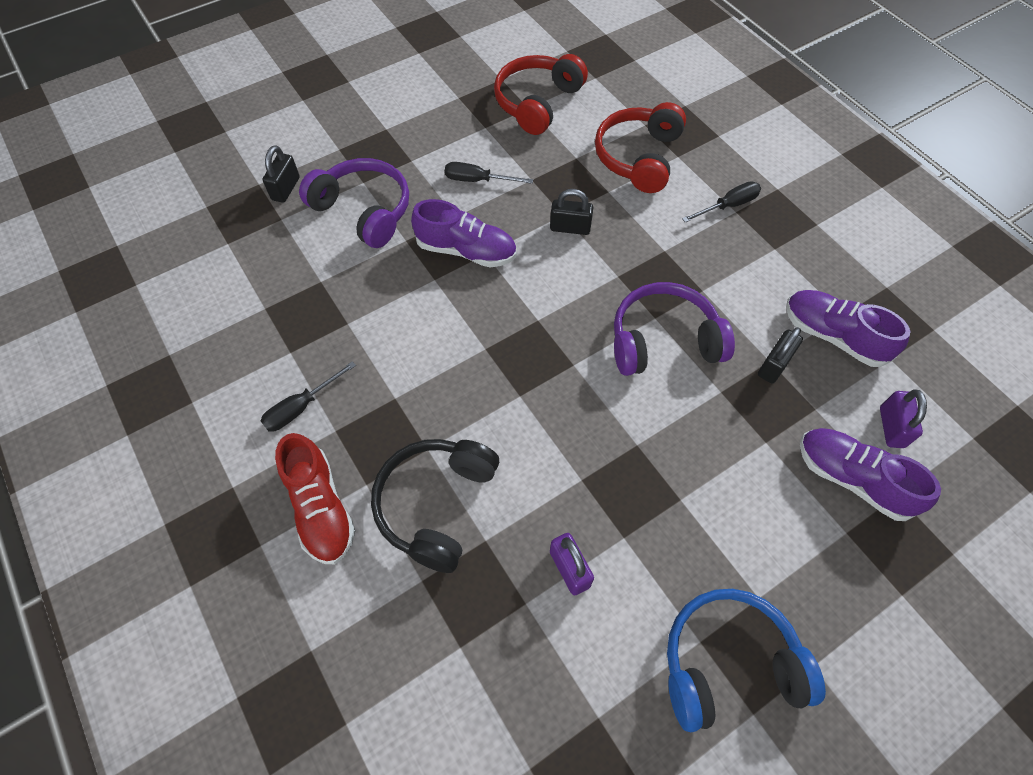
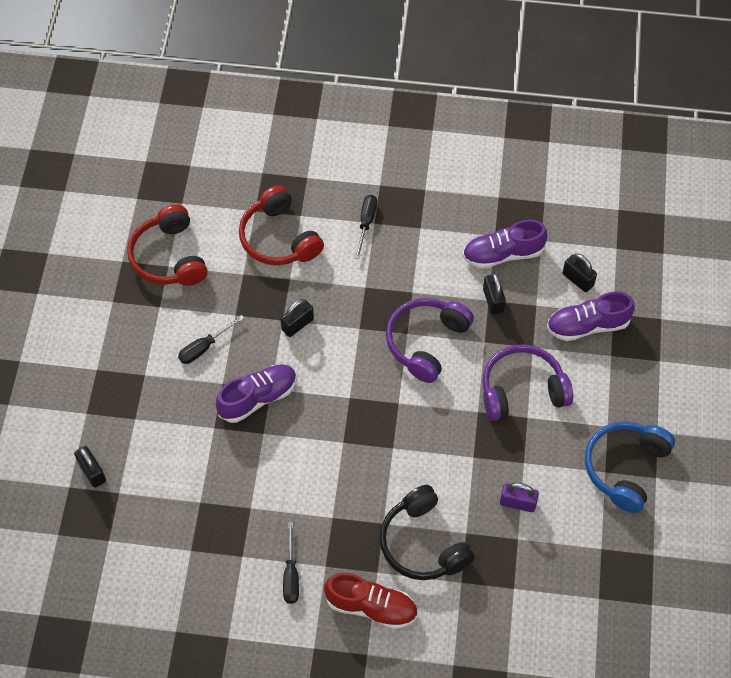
camera: 50 degrees left, 0 degrees up
(364, 210) = (163, 435): purple headphones -> purple headphones (522, 390)
(891, 427) = (578, 280): purple padlock -> black padlock

